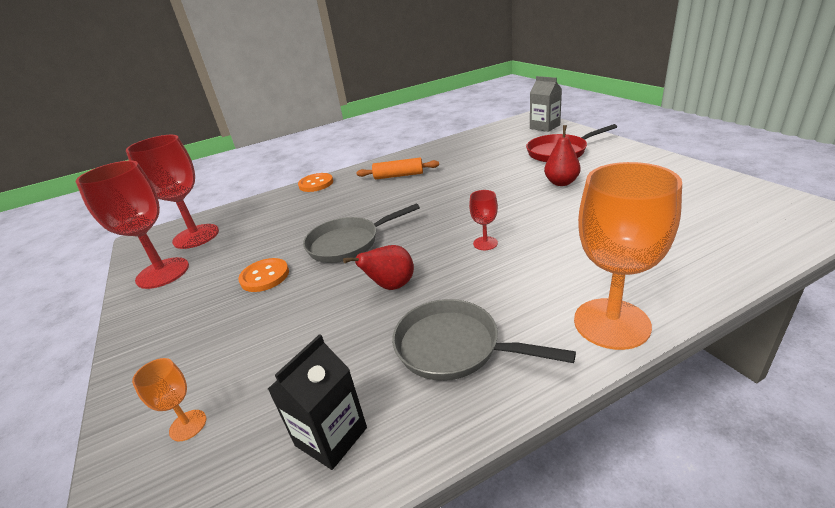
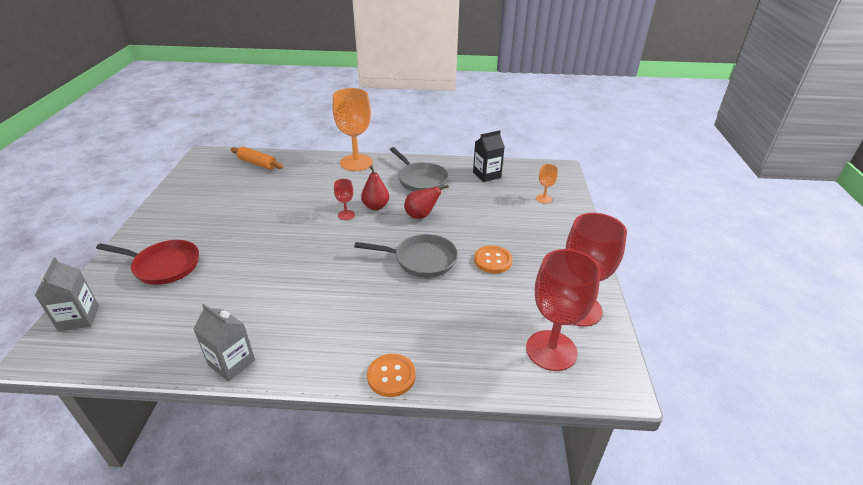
camera: 155 degrees left, 5 degrees up
(398, 175) = (306, 327): orange rolling pin -> orange rolling pin (257, 163)
(422, 152) = (231, 362): none -> grey carton
(561, 183) = (232, 233): red pear -> red pear (375, 206)

